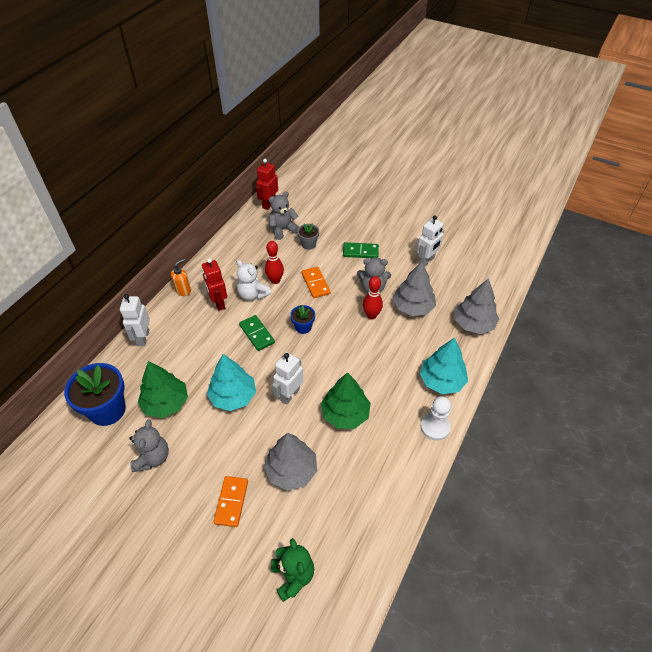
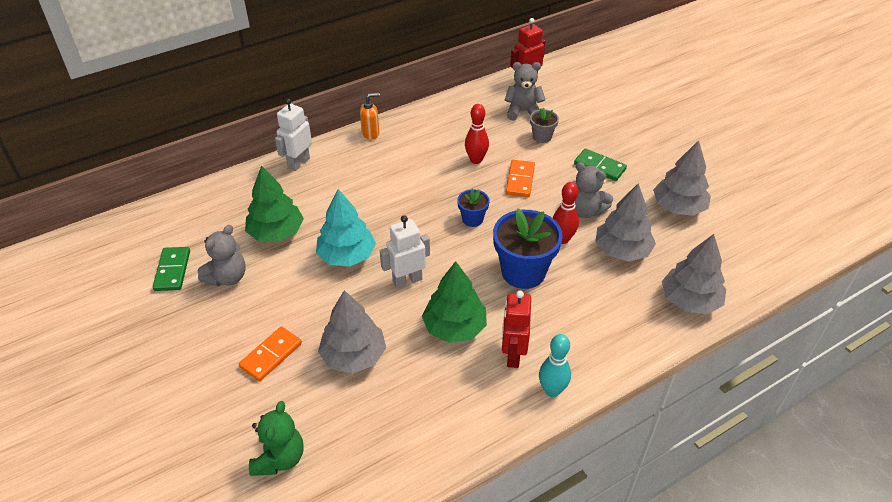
camera: 30 degrees right, 5 degrees down
(107, 410) = (218, 215): blue flower pot -> blue flower pot (523, 272)
(218, 303) = (398, 159): red robot -> red robot (512, 355)
(253, 294) = (441, 165): white teddy bear -> none
(257, 334) = (416, 205): green domino -> green domino (172, 270)
(426, 261) = (678, 207): white robot -> grey tree
(435, 427) = (552, 390): white pawn -> turquoise bowling pin
(441, 381) = (598, 345): turquoise tree -> none

